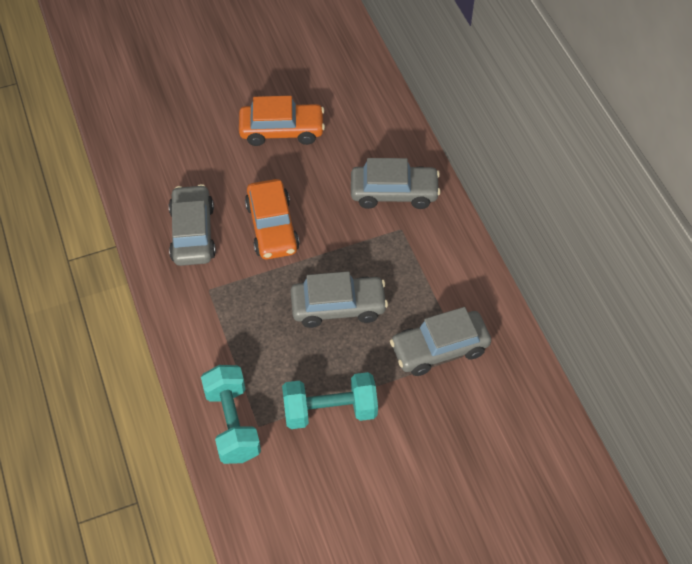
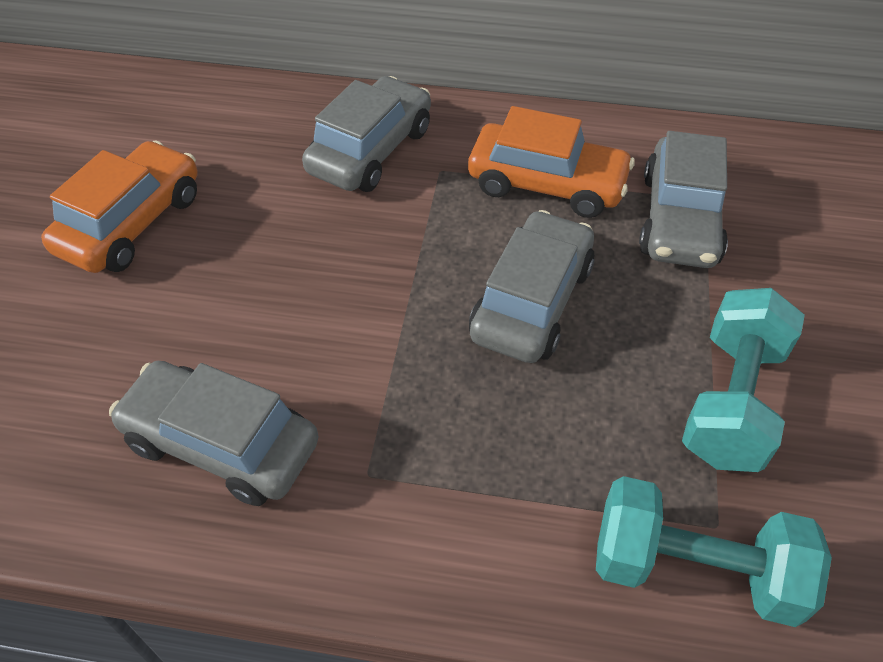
camera: 60 degrees left, 5 degrees down
(272, 227) = (310, 318): orange car -> orange car (547, 184)

